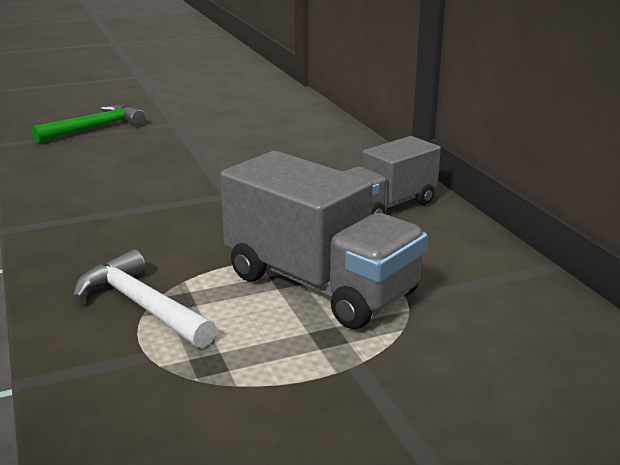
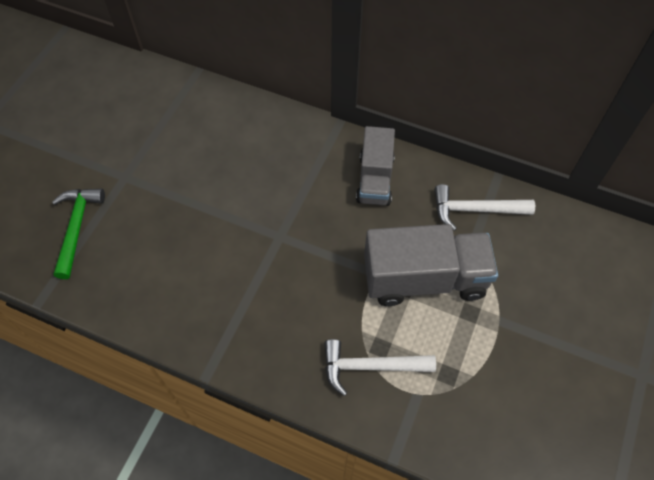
camera: 45 degrees left, 35 degrees up
(475, 273) = (475, 210): none -> white hammer

